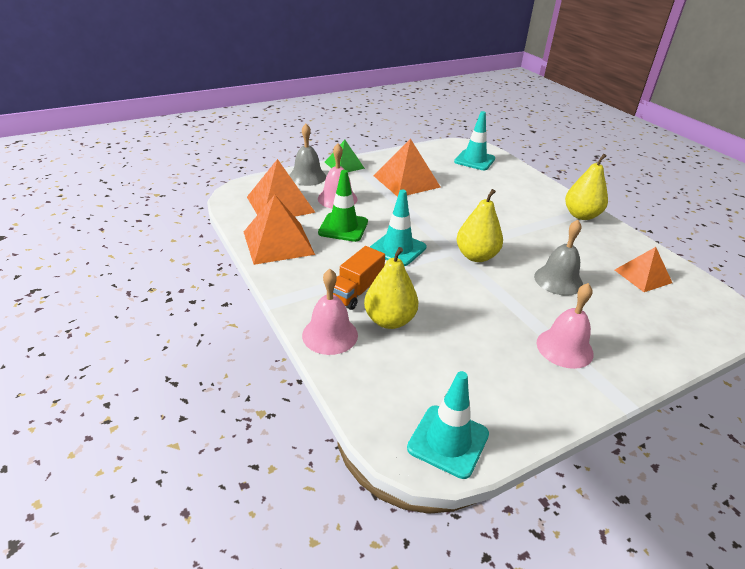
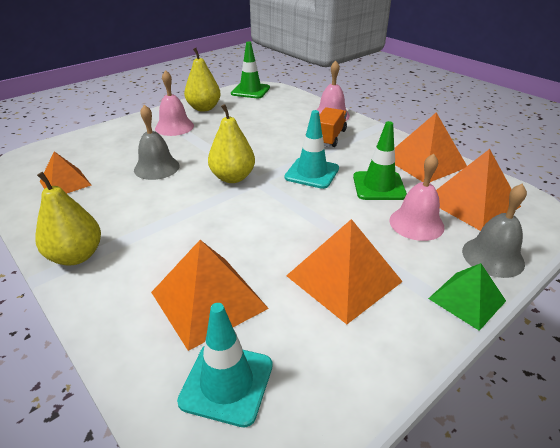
camera: 170 degrees right, 0 degrees up
(389, 320) = (296, 125): yellow pear -> yellow pear (204, 108)
(448, 441) = (250, 91): turquoise traffic cone -> green traffic cone
(486, 184) = (208, 300): none -> orange pyramid

